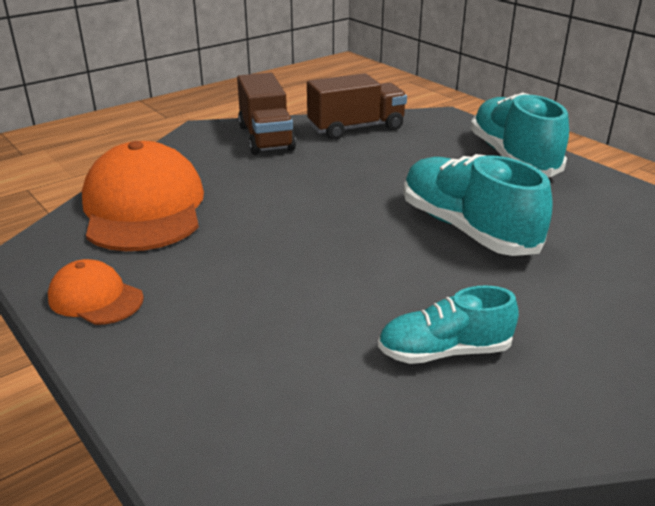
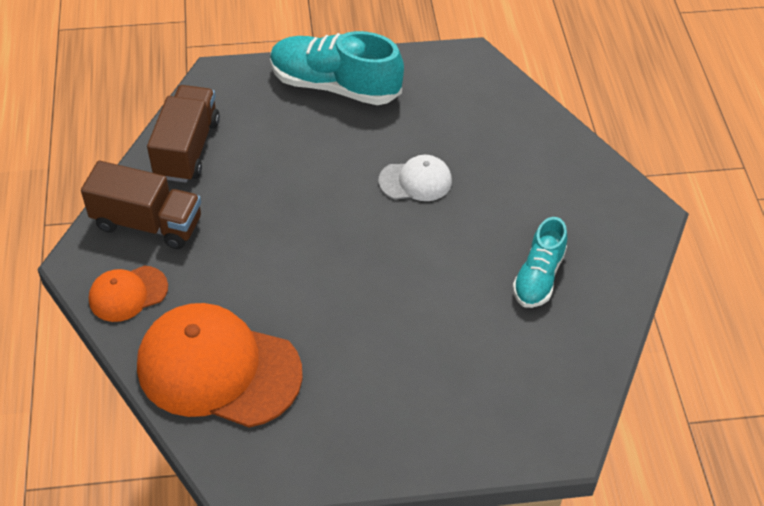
camera: 60 degrees left, 20 degrees up
(95, 298) = (345, 446): orange cap -> orange cap (128, 294)
(467, 229) = (415, 181): turquoise shoe -> white cap

